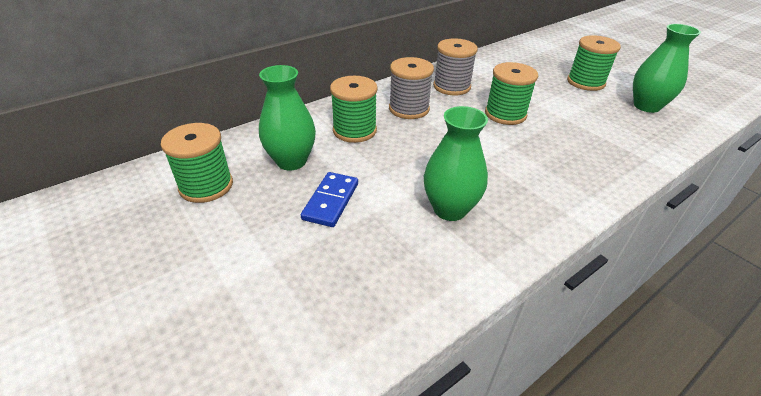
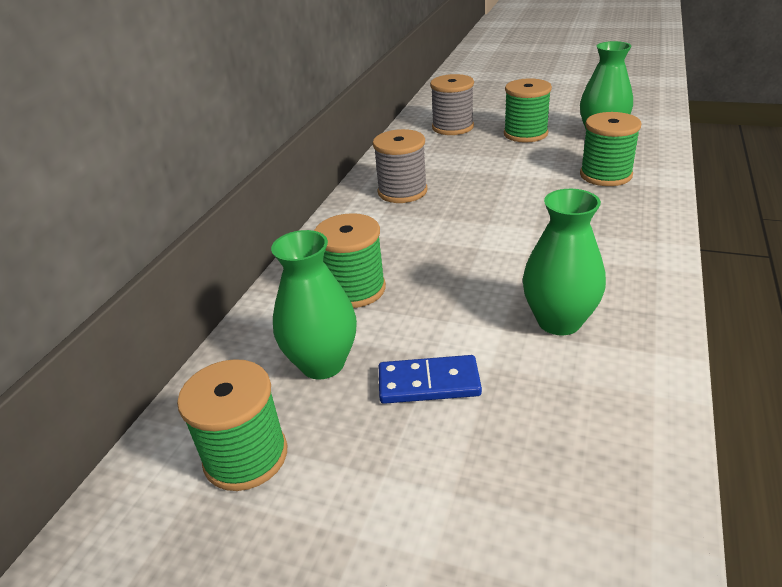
camera: 30 degrees left, 5 degrees down
(330, 201) = (429, 383): blue domino -> blue domino turned 75 degrees counterclockwise
(409, 109) = (386, 236): grey spool -> grey spool (452, 127)
(505, 114) = (491, 197): green spool -> green spool (605, 175)

